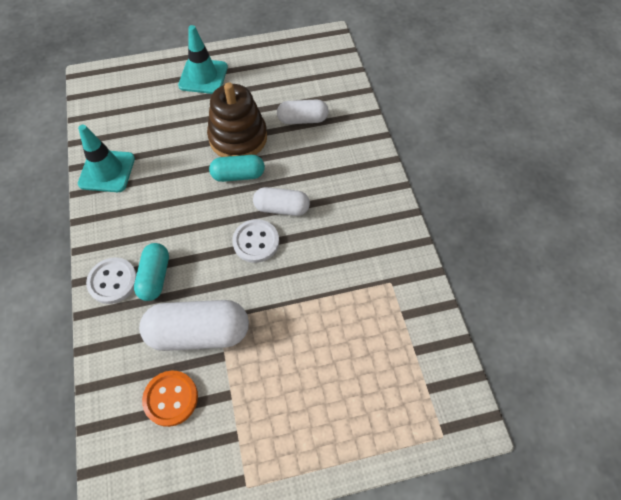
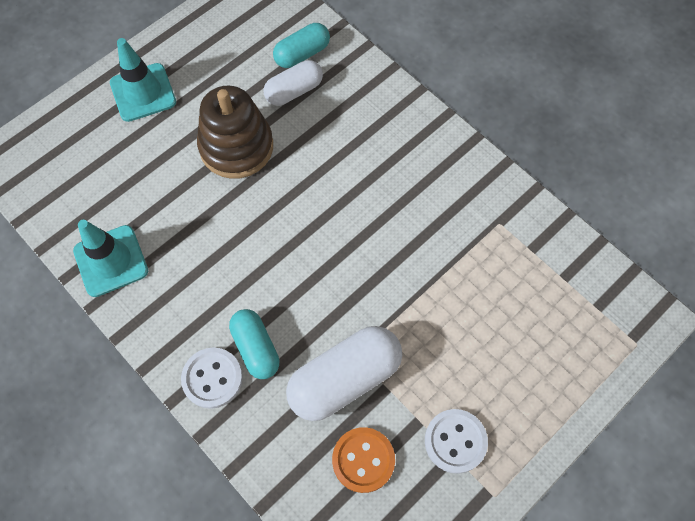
camera: 30 degrees left, 5 degrees up
(238, 175) = (267, 189): turquoise capsule -> turquoise capsule (302, 54)
(256, 242) = (337, 253): white button -> white button (455, 441)
(282, 208) = (339, 202): white capsule -> none

